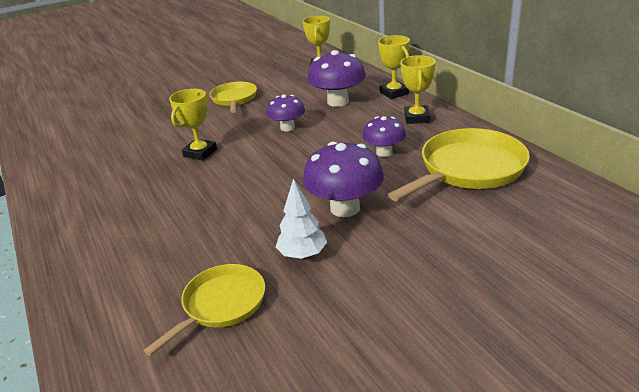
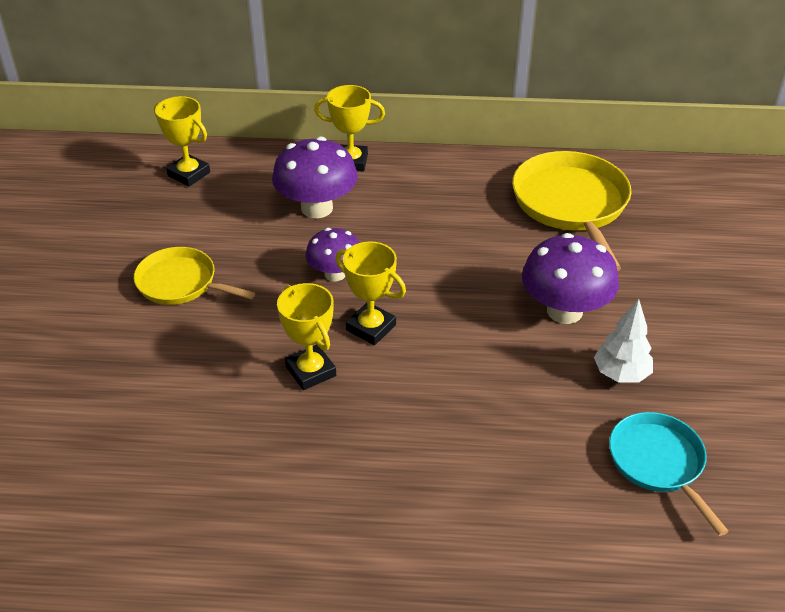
camera: 60 degrees left, 10 degrees up
(221, 305) = (658, 463): yellow pan -> turquoise pan
(384, 152) = (482, 235): purple mushroom -> none
(417, 118) = (432, 179): yellow trophy -> yellow trophy (371, 327)

